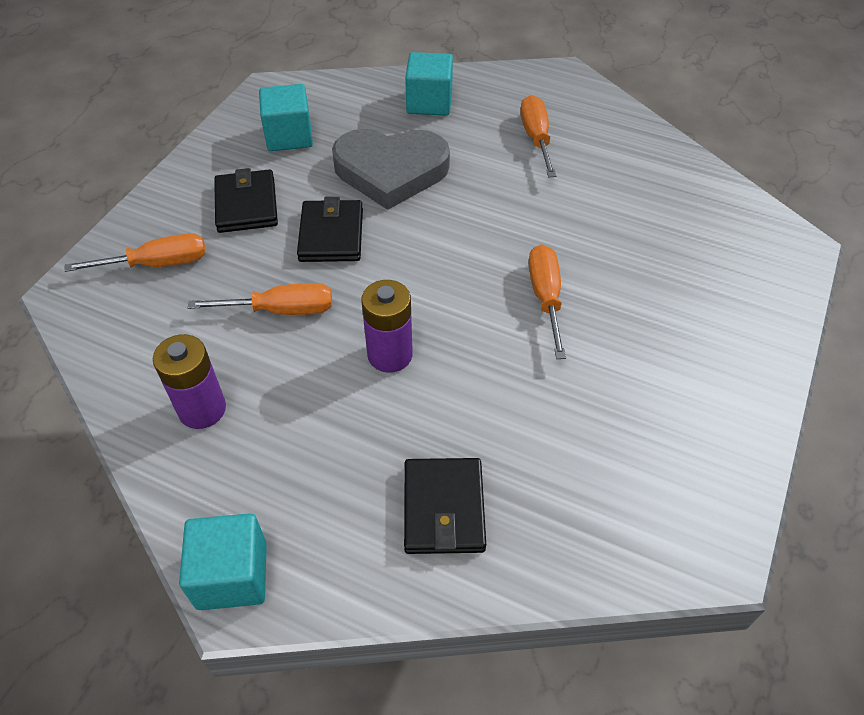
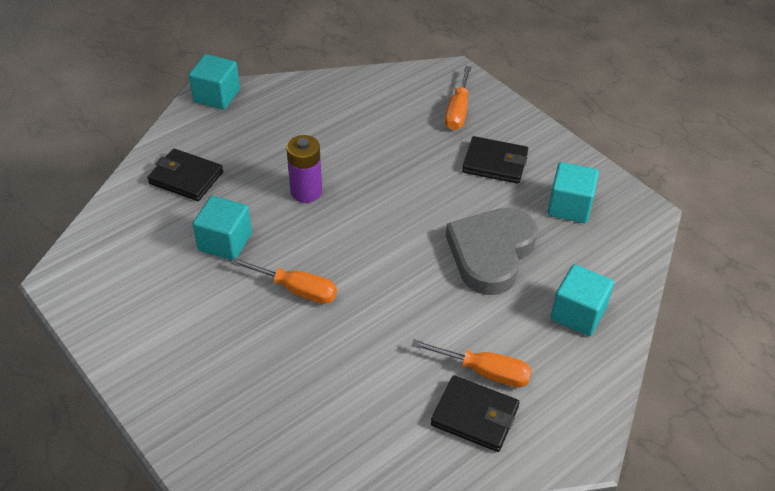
camera: 115 degrees right, 5 degrees down
(202, 409) = (325, 106): purple battery -> none
(281, 310) = (379, 154): orange screwdriver -> none
(331, 235) = (436, 197): black wallet -> black wallet (474, 416)
(526, 397) = (225, 242): none -> turquoise cube

